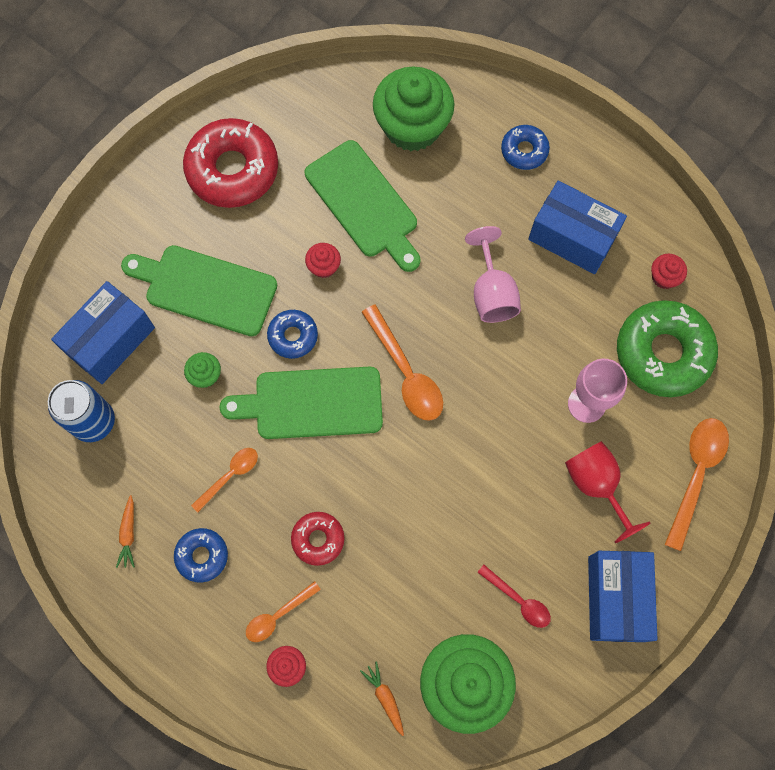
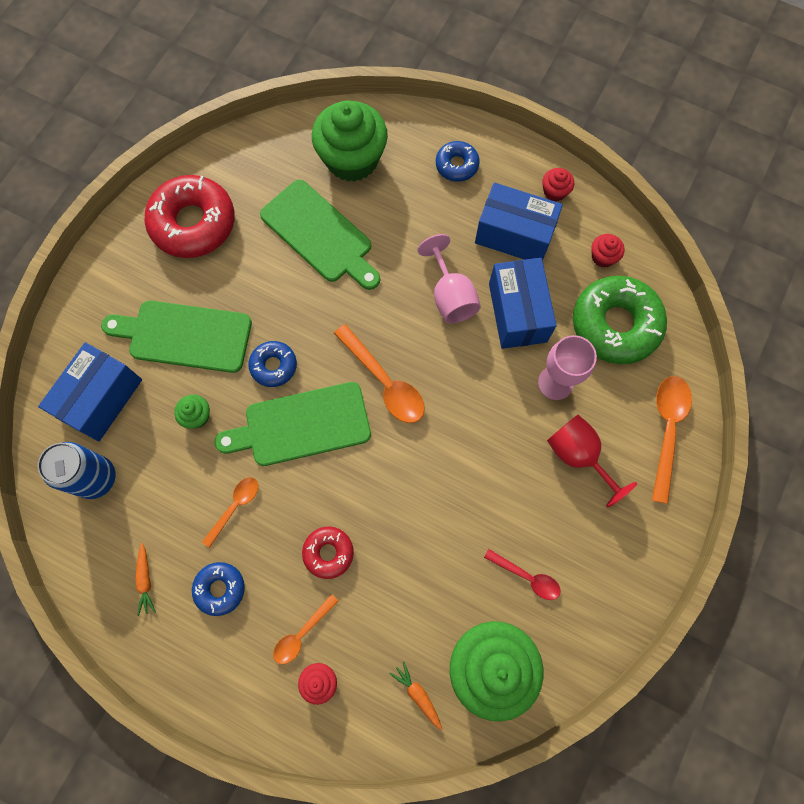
camera: 10 degrees left, 0 degrees up
(324, 266) = (292, 297): red cupcake -> red cupcake (554, 192)
(616, 598) = (616, 559): blue box -> blue box (517, 312)

